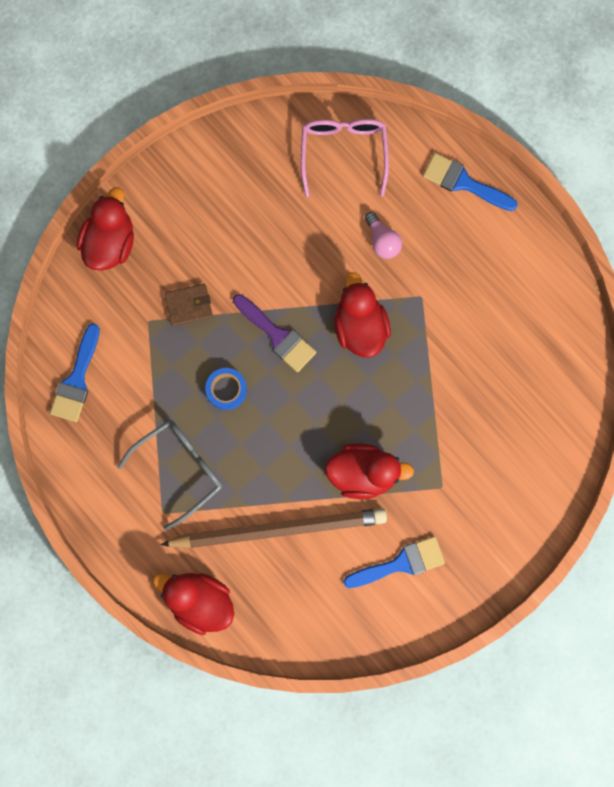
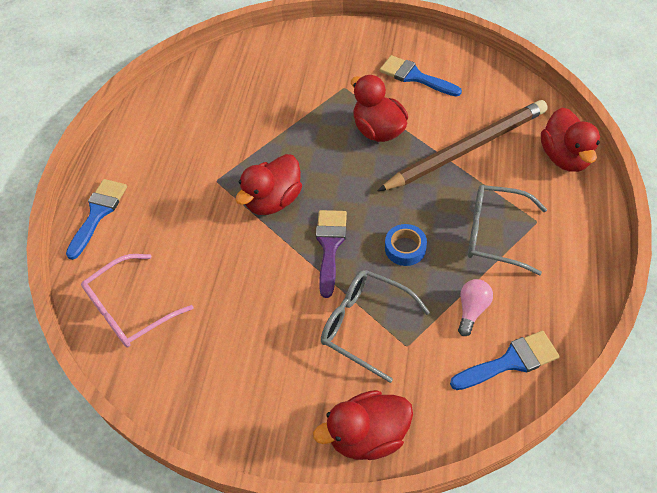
camera: 125 degrees left, 25 degrees down
(189, 305) = (364, 325): brown wallet -> grey glasses
(279, 528) = (466, 148): brown pencil -> brown pencil turned 105 degrees clockwise
(382, 241) = (190, 232): pink light bulb -> pink light bulb (472, 310)
(463, 182) = (98, 213): blue brush -> blue brush turned 150 degrees counterclockwise

